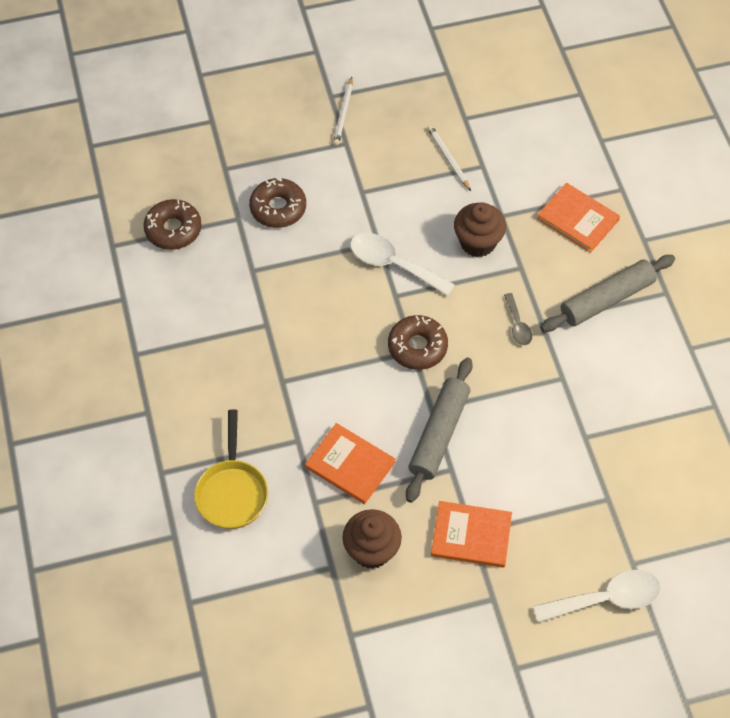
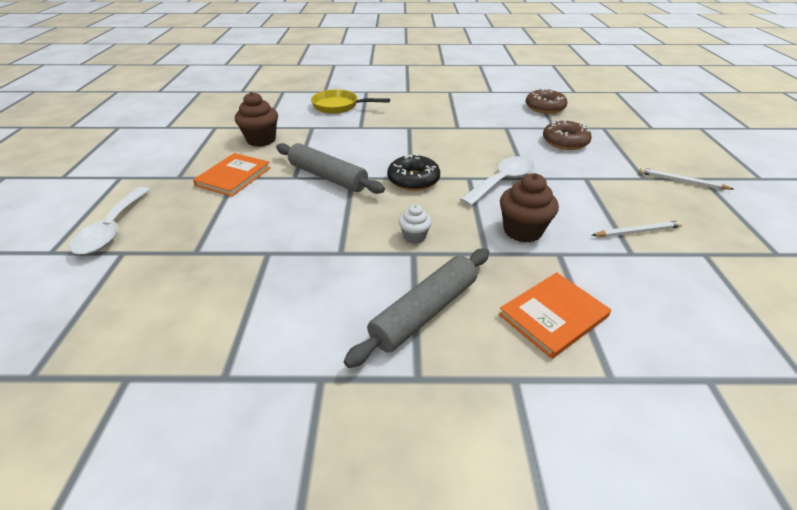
camera: 105 degrees right, 20 degrees down
(350, 465) = (329, 141): orange book -> none
(417, 347) = (413, 180): brown donut -> black donut
(518, 325) = (414, 236): grey spoon -> white cupcake
(607, 299) = (424, 312): grey rolling pin -> grey rolling pin turned 60 degrees clockwise

